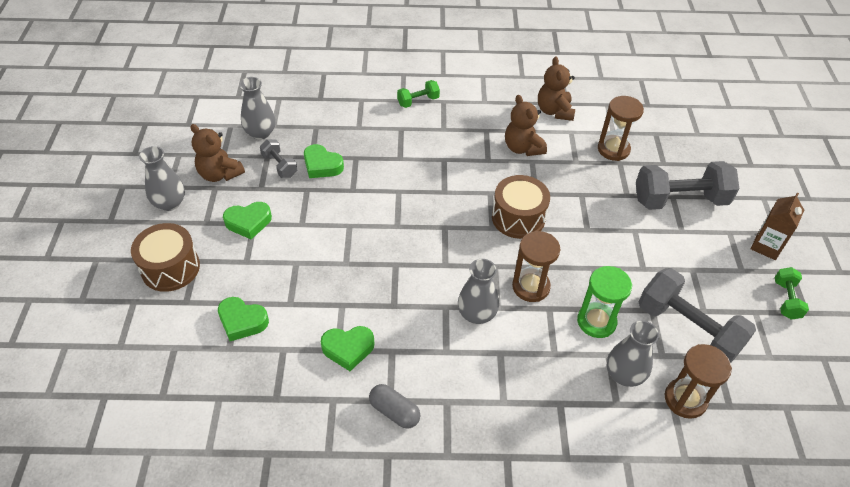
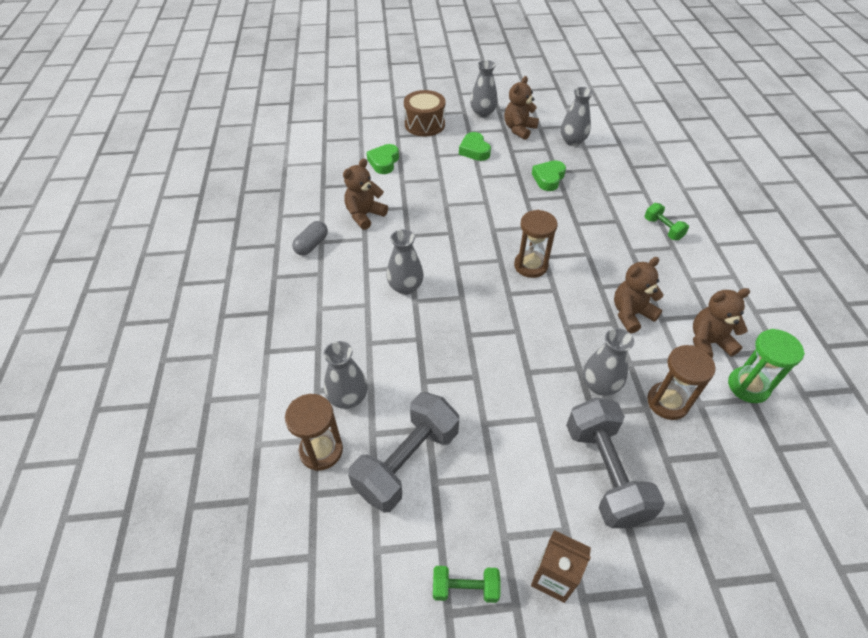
camera: 85 degrees right, 0 degrees up
(279, 166) = (539, 156): grey dumbbell -> none
(348, 349) = (364, 215): green heart -> brown teddy bear
(518, 217) = (527, 313): brown drum -> none
(531, 287) = (442, 324): brown hourglass -> brown hourglass (530, 266)
(596, 321) = (407, 377): green hourglass -> green hourglass (748, 386)
(599, 185) = (600, 385): none -> grey vase

